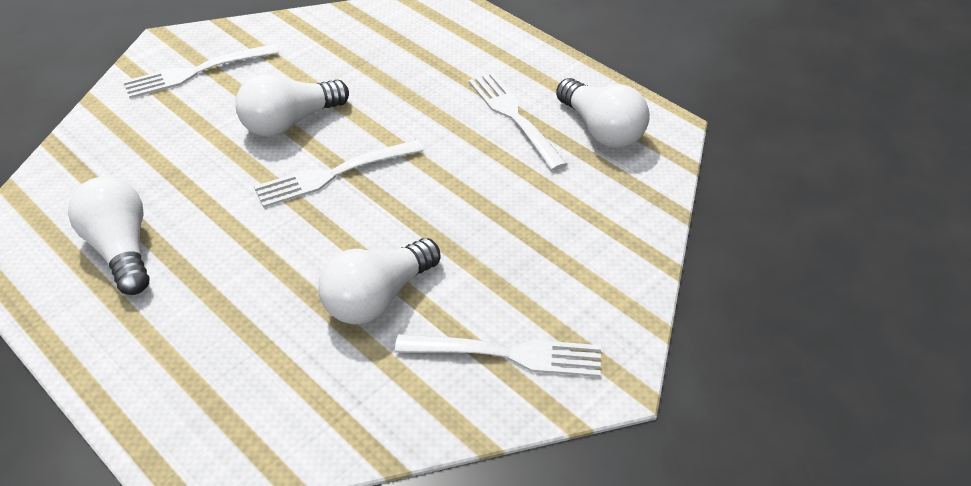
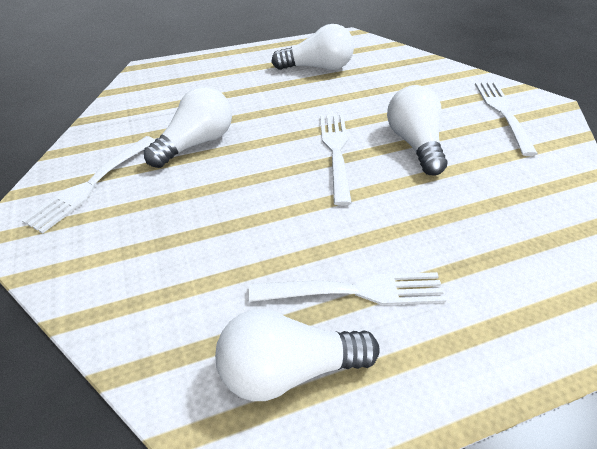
camera: 115 degrees right, 0 degrees up
(377, 298) = (196, 143): white light bulb -> white light bulb turned 60 degrees clockwise

